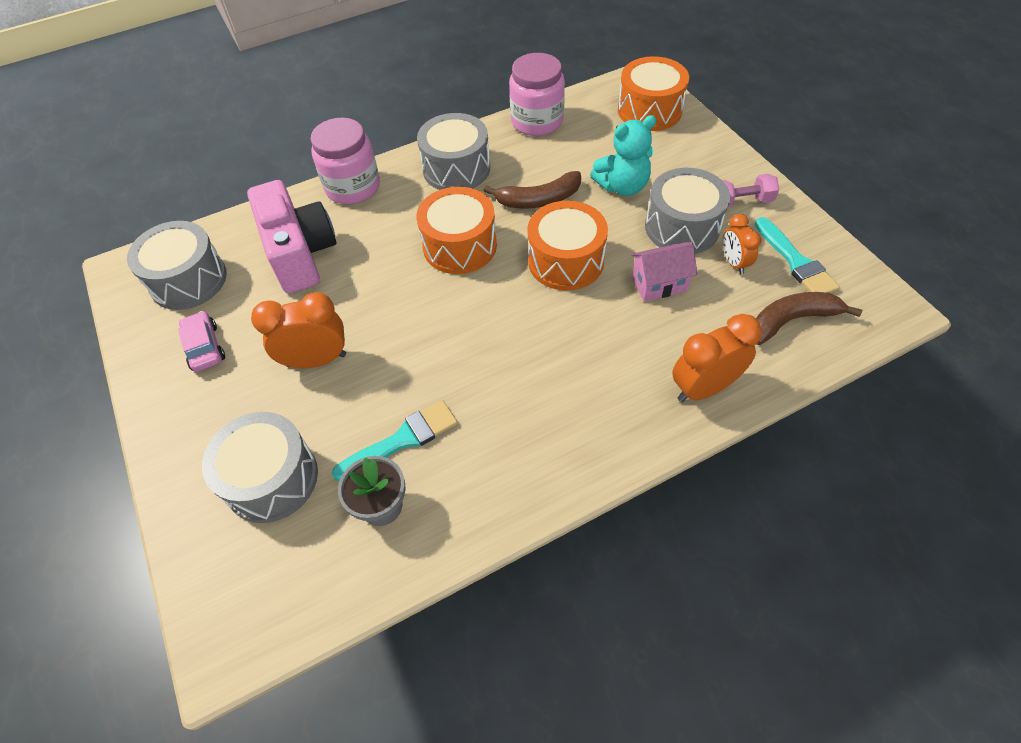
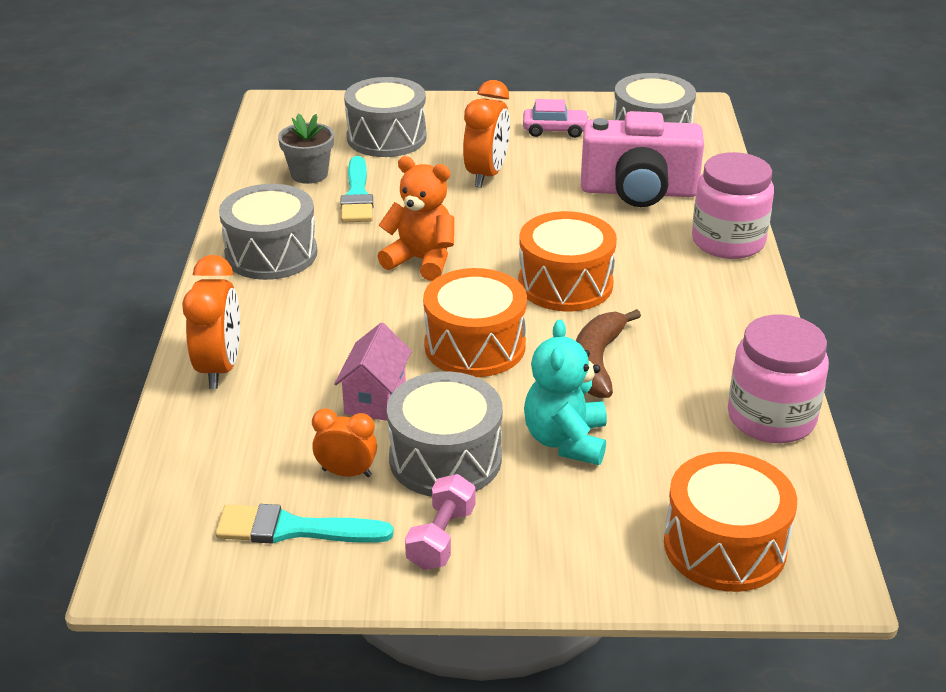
camera: 115 degrees right, 20 degrees down
(456, 169) = (709, 319): grey drum -> grey drum (271, 254)
(481, 339) = (421, 260): none -> orange teddy bear
(791, 320) = (222, 473): brown banana -> none

